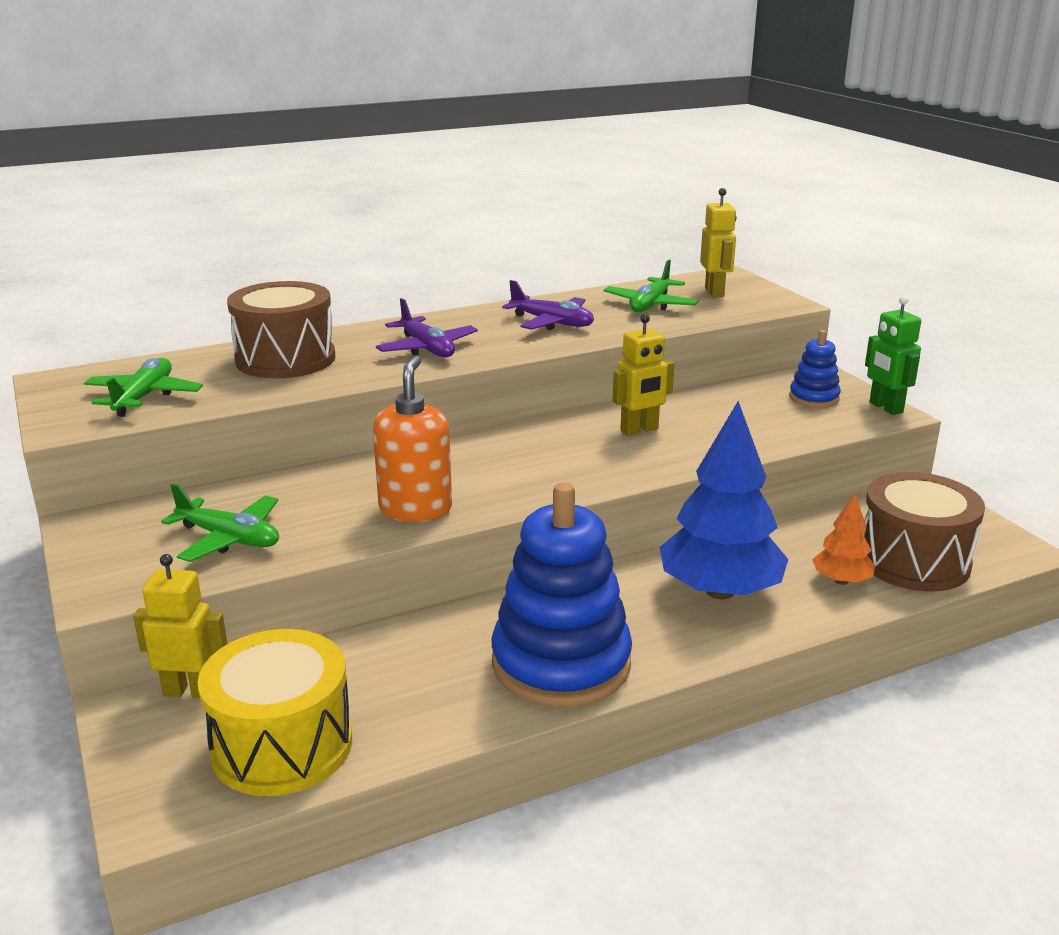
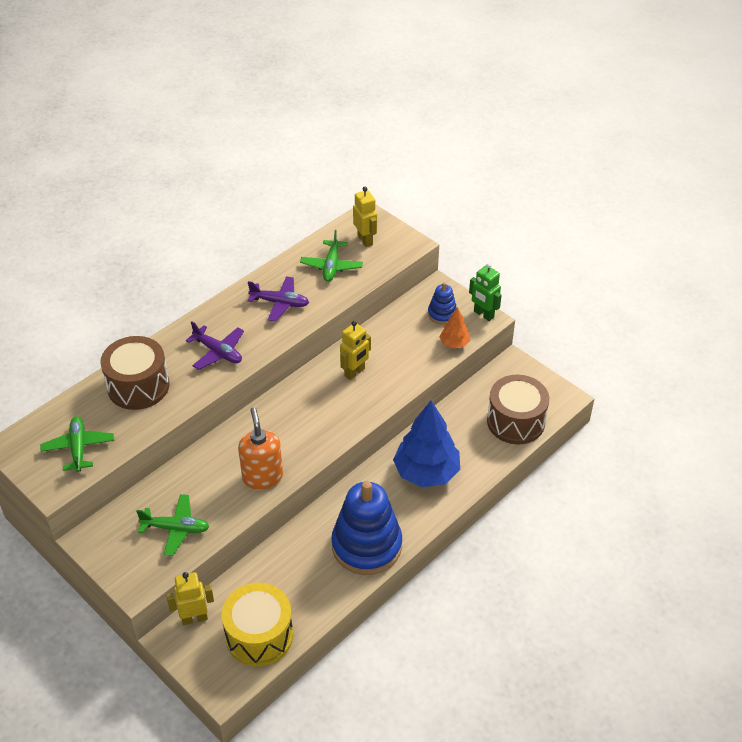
camera: 20 degrees left, 20 degrees up
(841, 580) = (483, 447): orange tree -> orange tree (454, 343)

